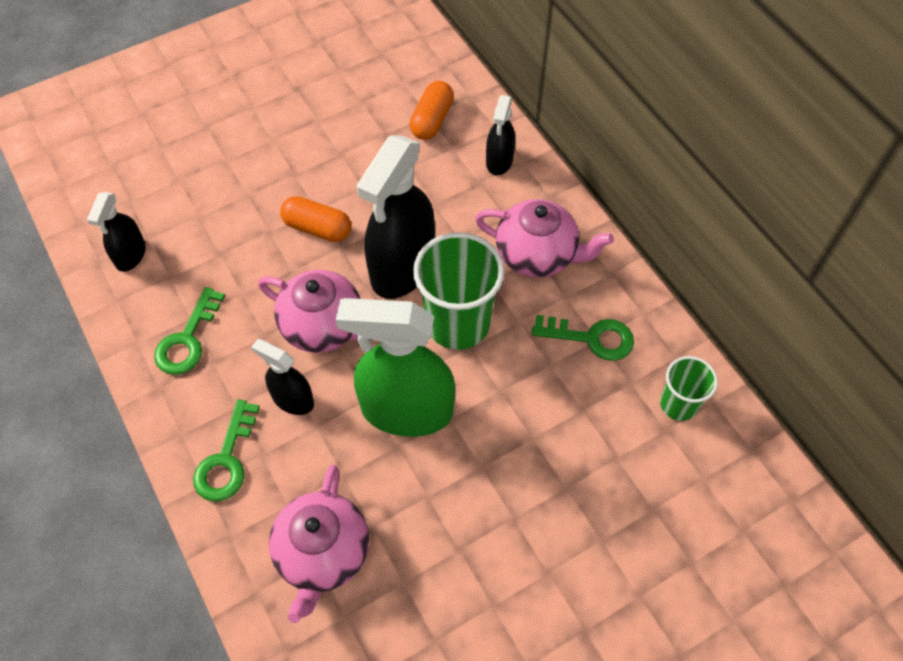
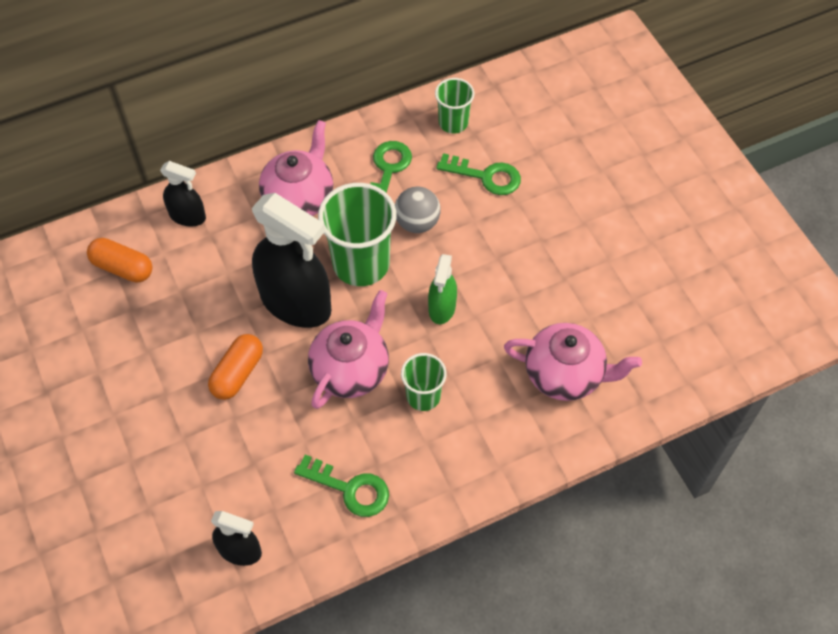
camera: 85 degrees left, 0 degrees up
(226, 460) = (478, 450): green key -> green key (486, 176)
(292, 399) = (423, 396): black spray bottle -> green cup
(406, 410) = (442, 308): green spray bottle -> green spray bottle, size x0.51
(521, 375) = (417, 223): none -> grey ball

